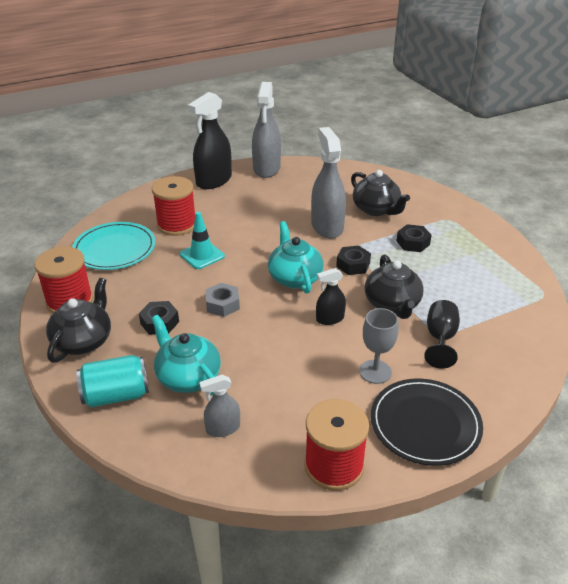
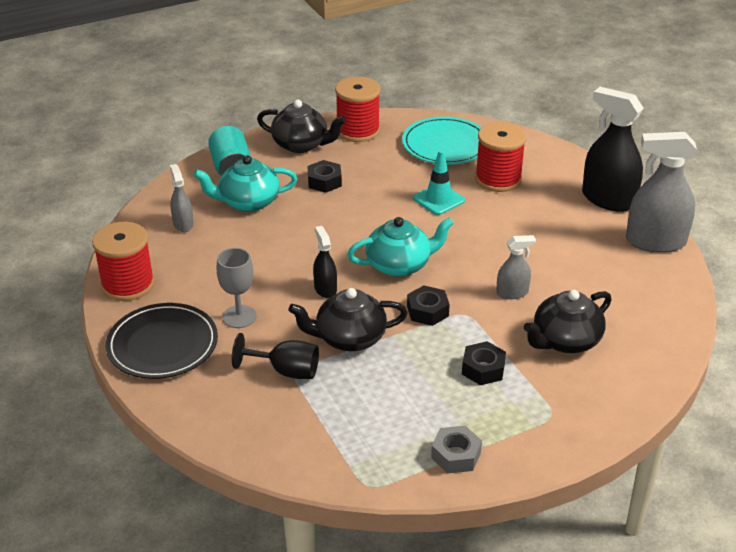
camera: 90 degrees right, 0 degrees up
(187, 377) = (248, 202): turquoise teapot -> turquoise teapot turned 150 degrees counterclockwise
(222, 304) = (351, 217): grey nut -> grey nut (456, 455)
(327, 226) = (512, 293): grey spray bottle -> grey spray bottle, size x0.52

